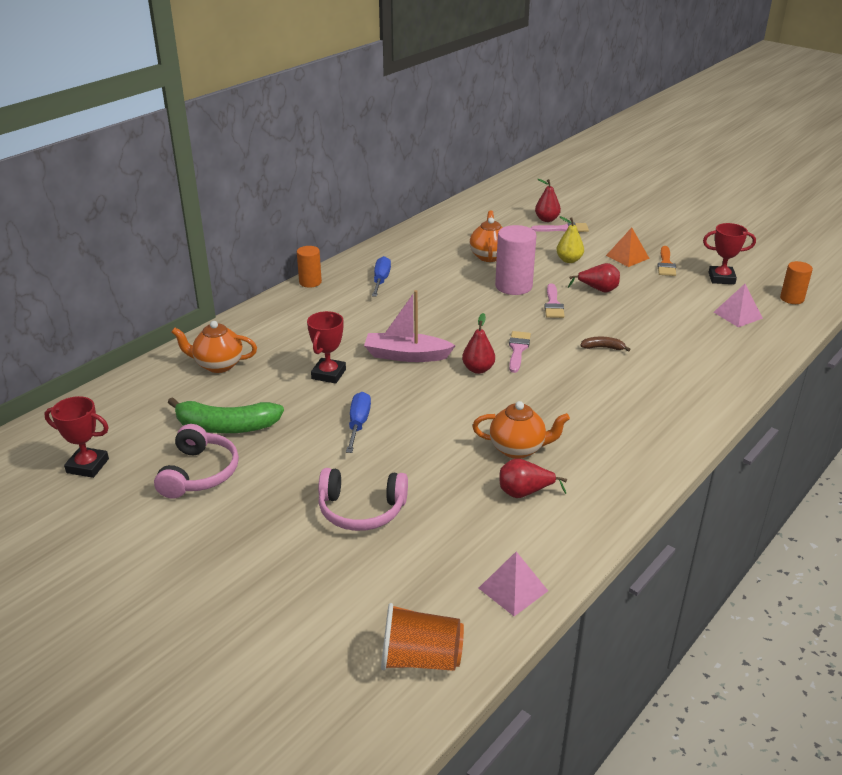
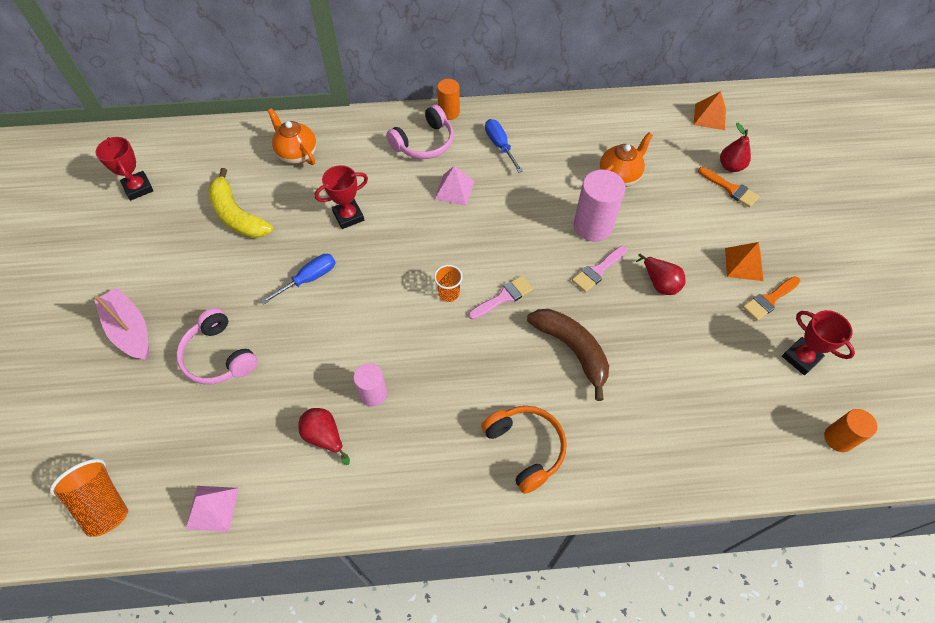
camera: 45 degrees right, 25 degrees up
(199, 473) = (179, 243): pink headphones -> pink headphones (424, 143)
(226, 426) = (237, 215): green banana -> yellow banana
(381, 280) = (500, 146): blue screwdriver -> blue screwdriver turned 75 degrees counterclockwise
(406, 355) = (419, 239): pink boat -> pink boat (130, 330)
(478, 369) = (449, 293): red pear -> orange cup
(495, 203) = (709, 116): none -> orange pyramid
(518, 449) = (373, 394): orange teapot -> pink cylinder
(564, 229) = (730, 189): pink brush -> orange brush
(569, 260) = (682, 230): yellow pear -> none
(603, 348) = (572, 350): brown banana -> brown banana, size x2.17
(656, 408) = (525, 448): none -> orange headphones
(737, 315) = (749, 412): pink pyramid -> pink pyramid (454, 190)

